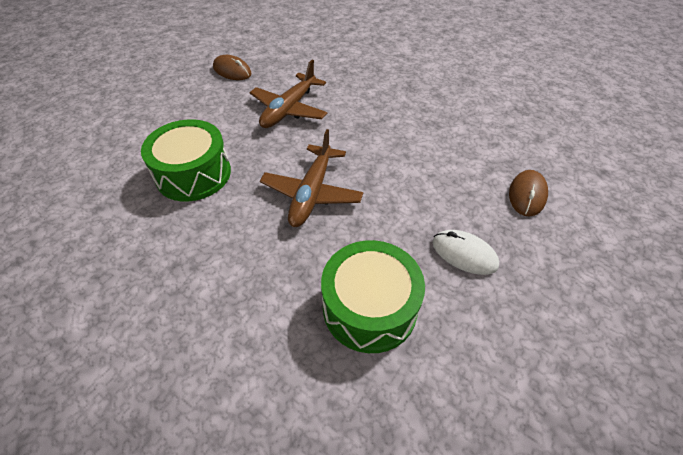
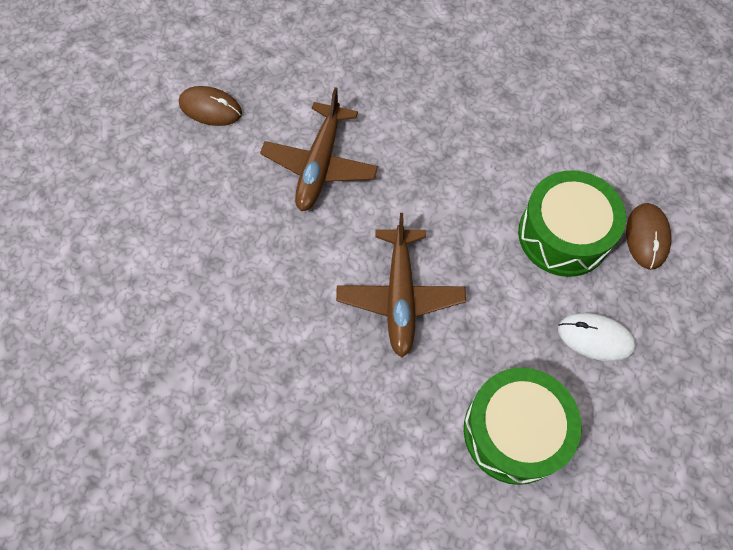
camera: 15 degrees left, 15 degrees up
(193, 174) = (242, 303): green drum -> green drum (563, 235)

